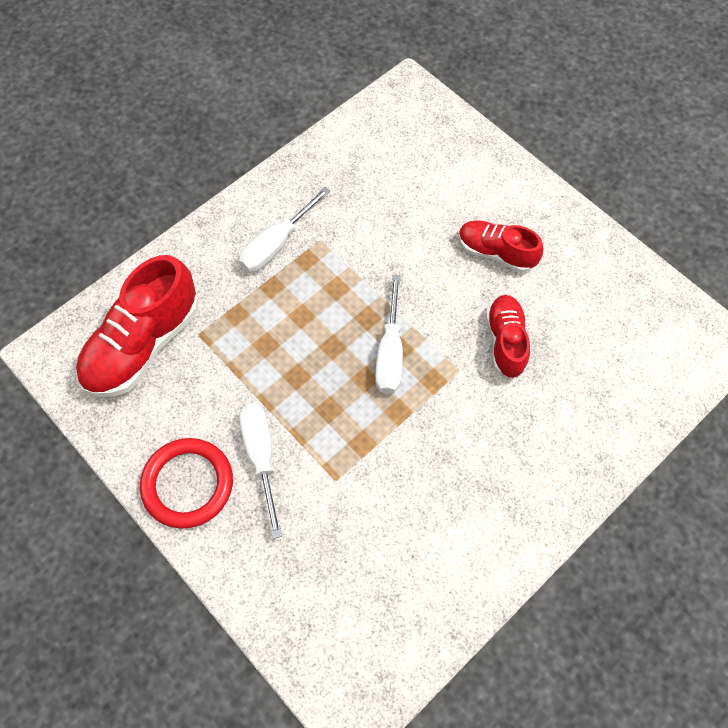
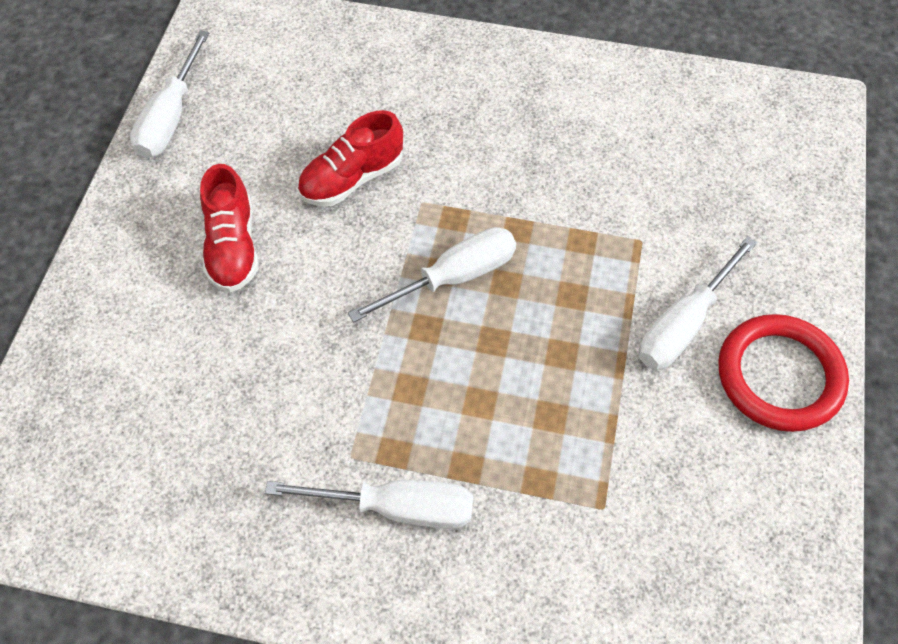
camera: 125 degrees left, 5 degrees down
(143, 344) = (675, 567): red shoe -> none
(627, 269) = (171, 117): none -> white screwdriver

